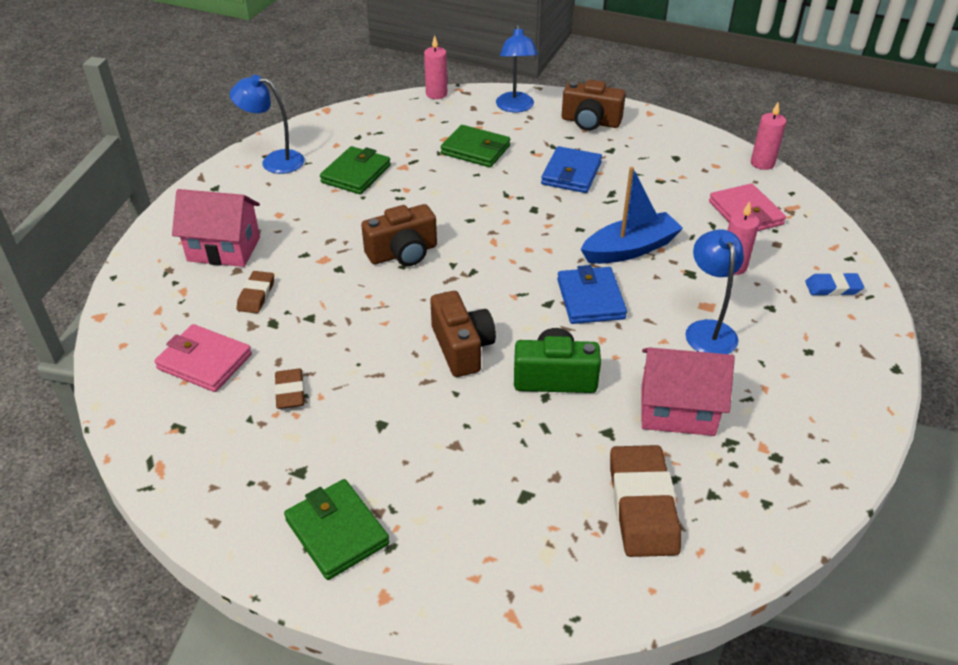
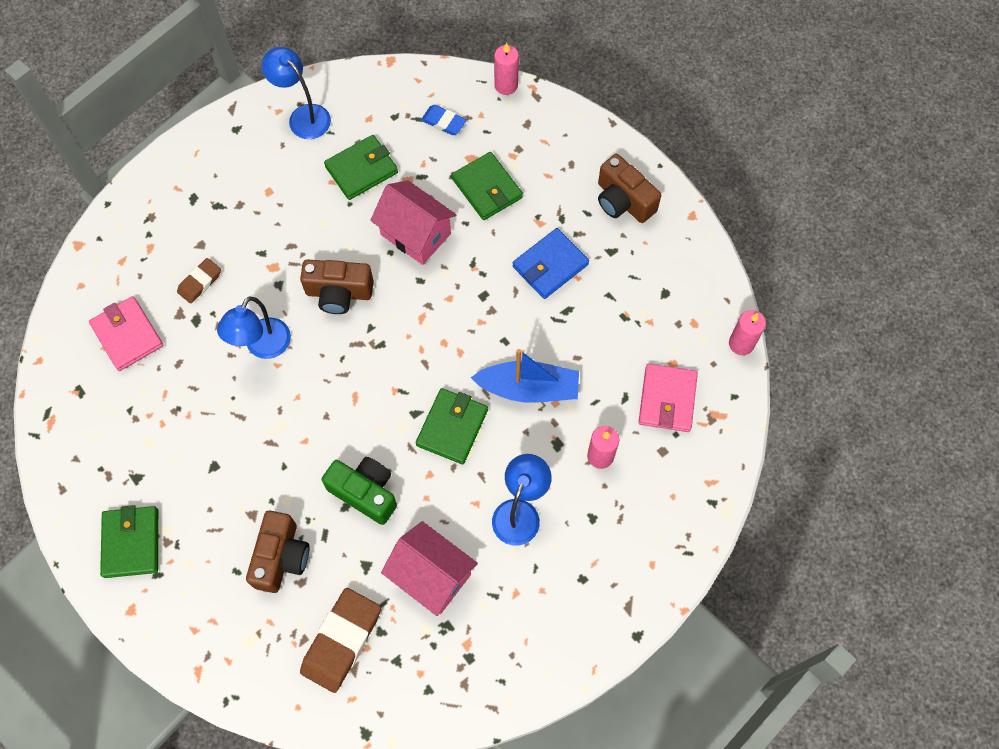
camera: 30 degrees right, 25 degrees up
(224, 249) = (203, 214): pink house -> pink house (415, 234)
(290, 392) = (169, 399): brown eraser -> none
(462, 348) = (317, 424): brown camera -> brown camera (281, 557)
(515, 107) = (567, 143): blue lamp -> blue lamp (263, 347)
(590, 299) = (452, 427): blue wallet -> green wallet
(833, 288) = (665, 526): blue eraser -> blue eraser (443, 122)

